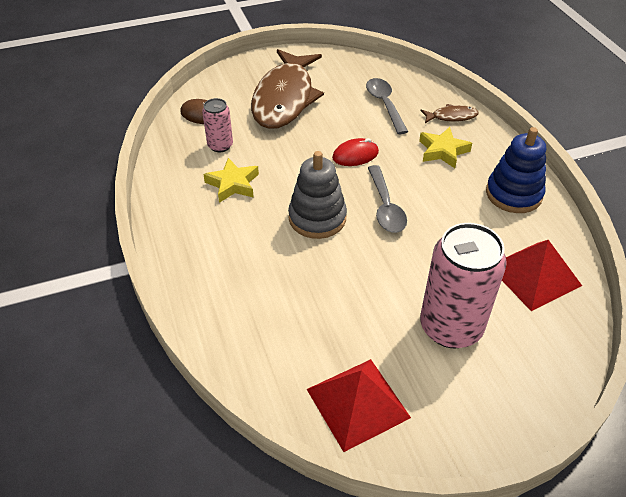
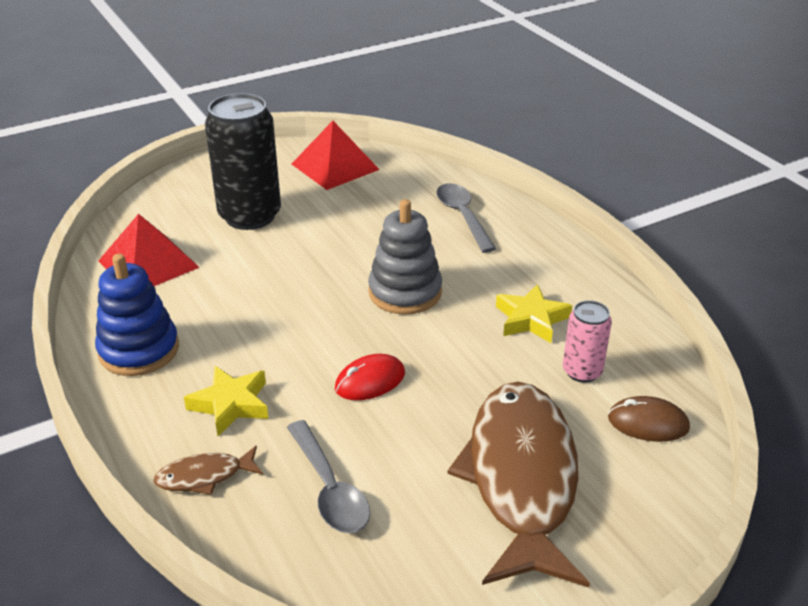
camera: 170 degrees right, 10 degrees down
(385, 207) = (319, 314): grey spoon -> grey spoon (462, 216)
(450, 327) = (250, 216): pink can -> black can

